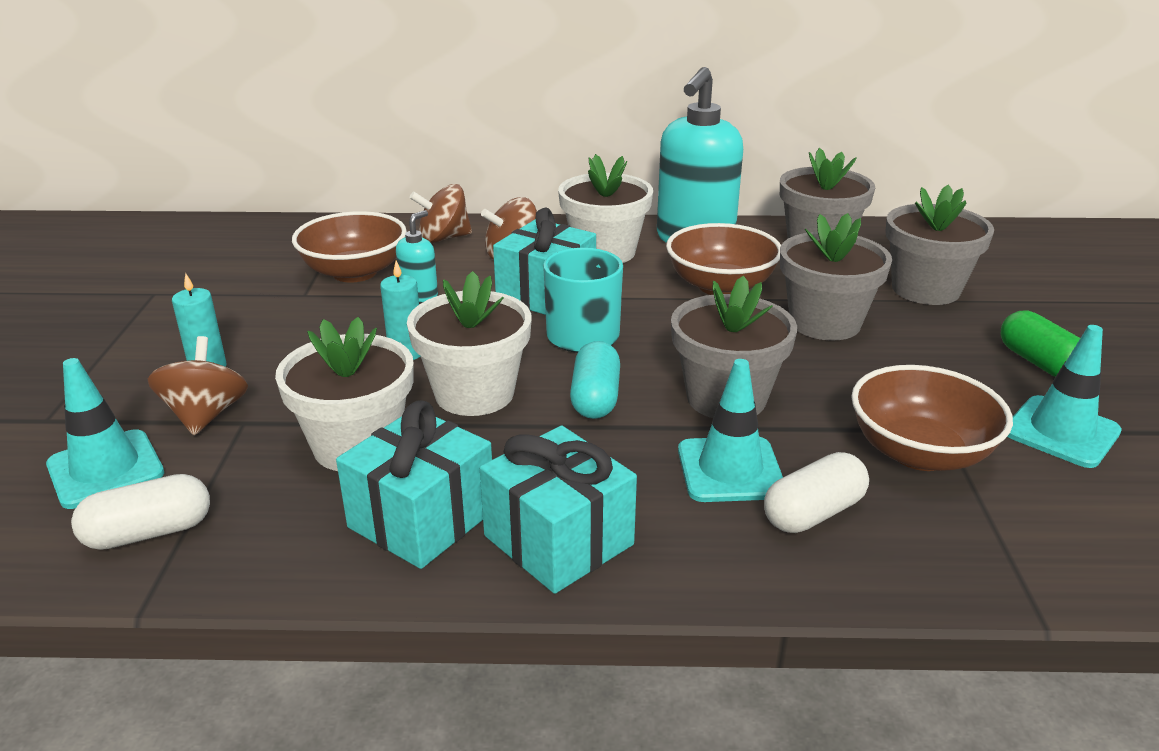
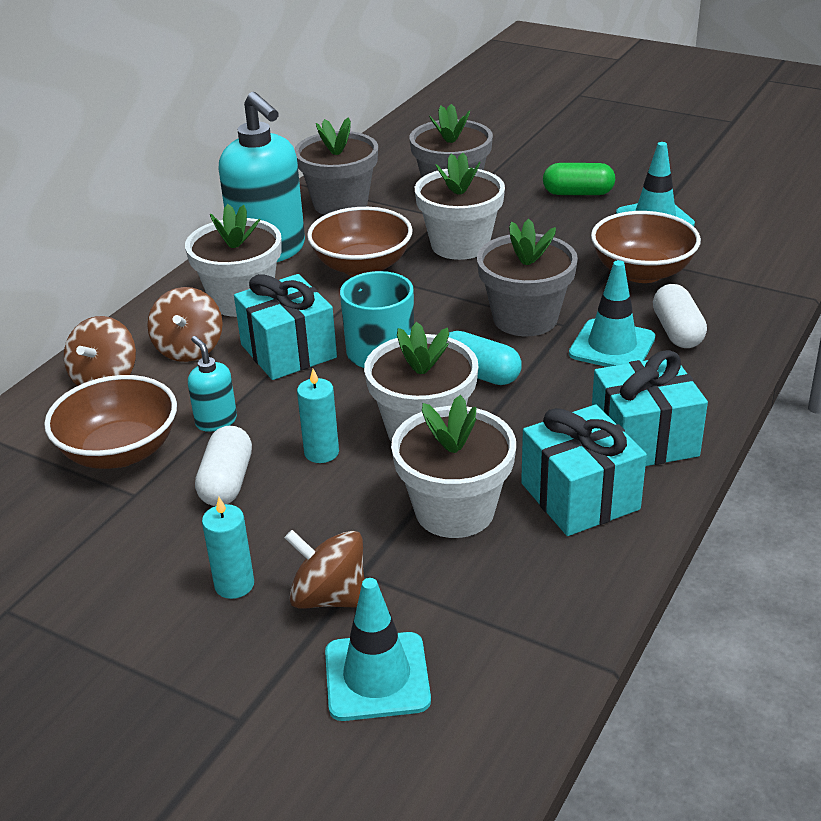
camera: 60 degrees left, 5 degrees up
(149, 532) = (502, 654): white capsule -> white capsule (226, 482)
(824, 323) = (460, 245): grey flower pot -> white flower pot

